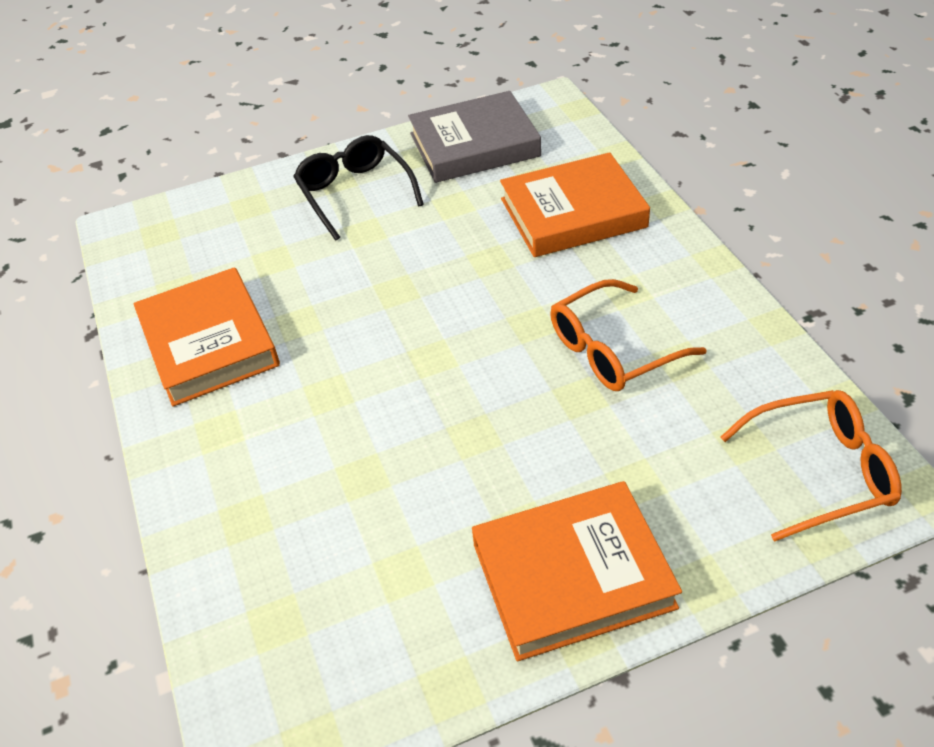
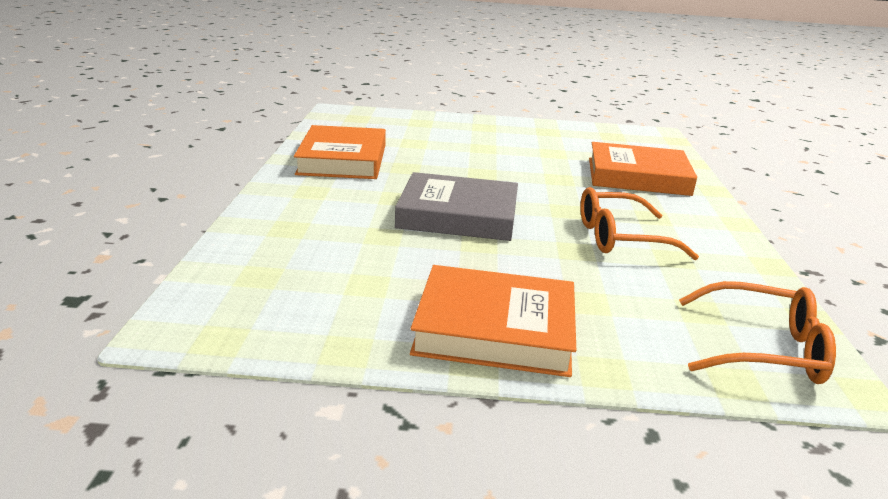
camera: 20 degrees right, 20 degrees down
(354, 192) = (491, 133): black glasses -> none
(474, 145) = (588, 136): grey book -> grey book (458, 215)

